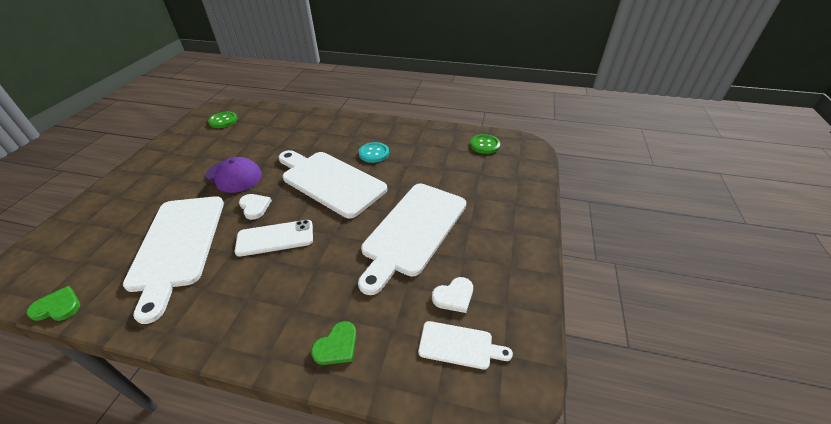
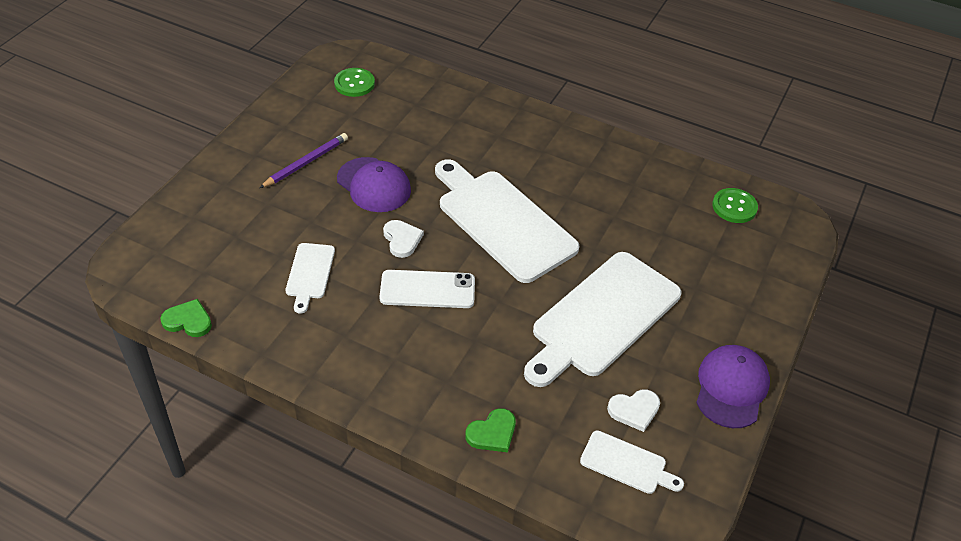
camera: 10 degrees right, 5 degrees up
(177, 245) = (309, 274): white cutting board -> white cutting board, size x0.47
(183, 171) = (306, 163): none -> purple pencil
(374, 153) = (568, 188): turquoise button -> none
(523, 261) = (731, 388): none -> purple cap

